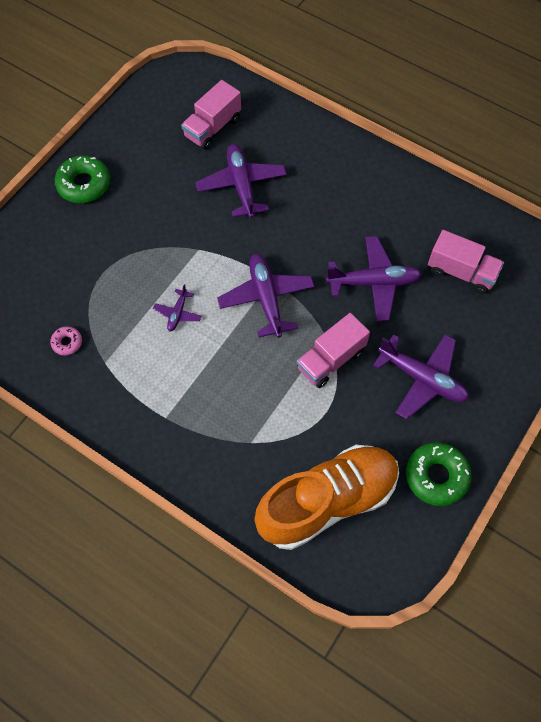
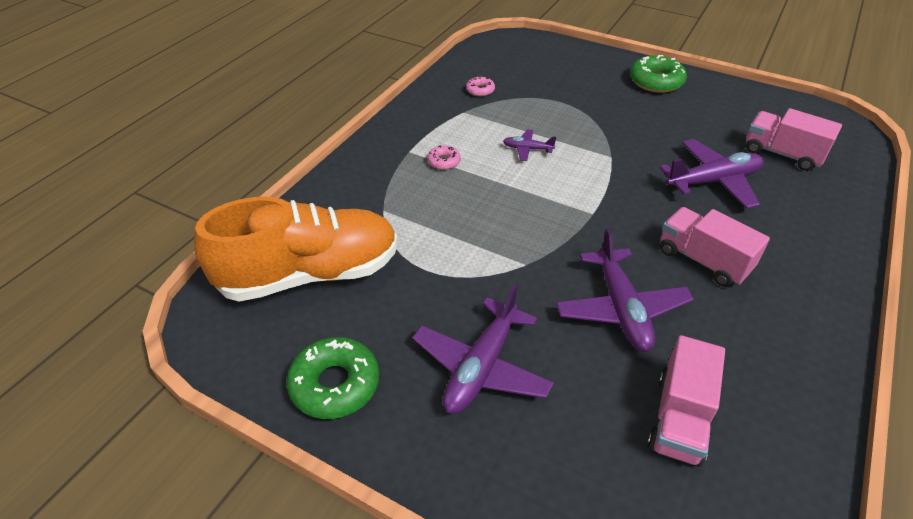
camera: 85 degrees right, 20 degrees down
(186, 387) = (444, 161): none -> pink donut
(266, 299) = (564, 210): purple plane -> none
(327, 501) = (310, 274): orange shoe -> orange shoe turned 75 degrees counterclockwise
(331, 359) = (494, 270): pink truck -> pink truck (703, 260)

